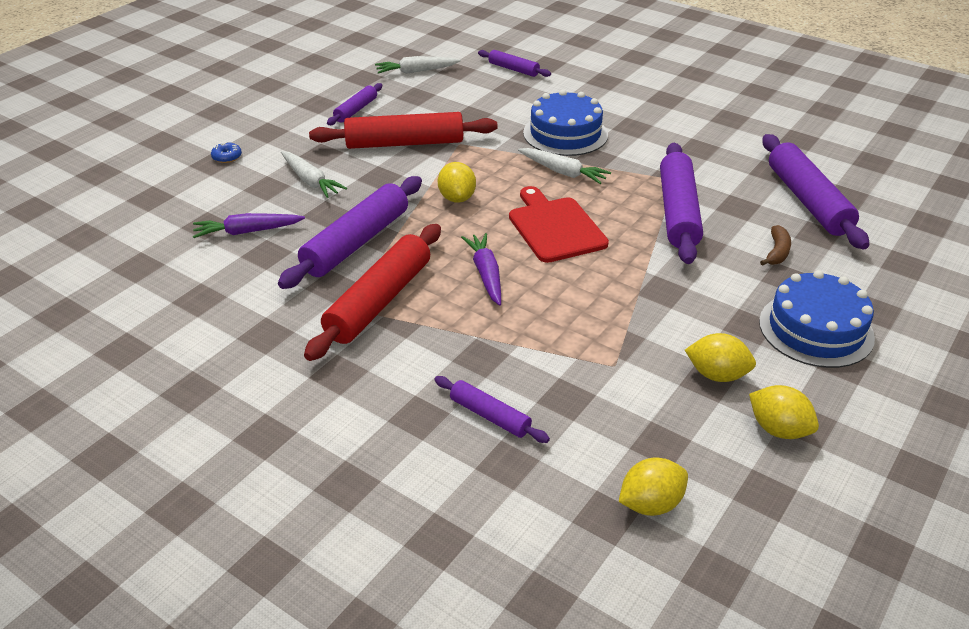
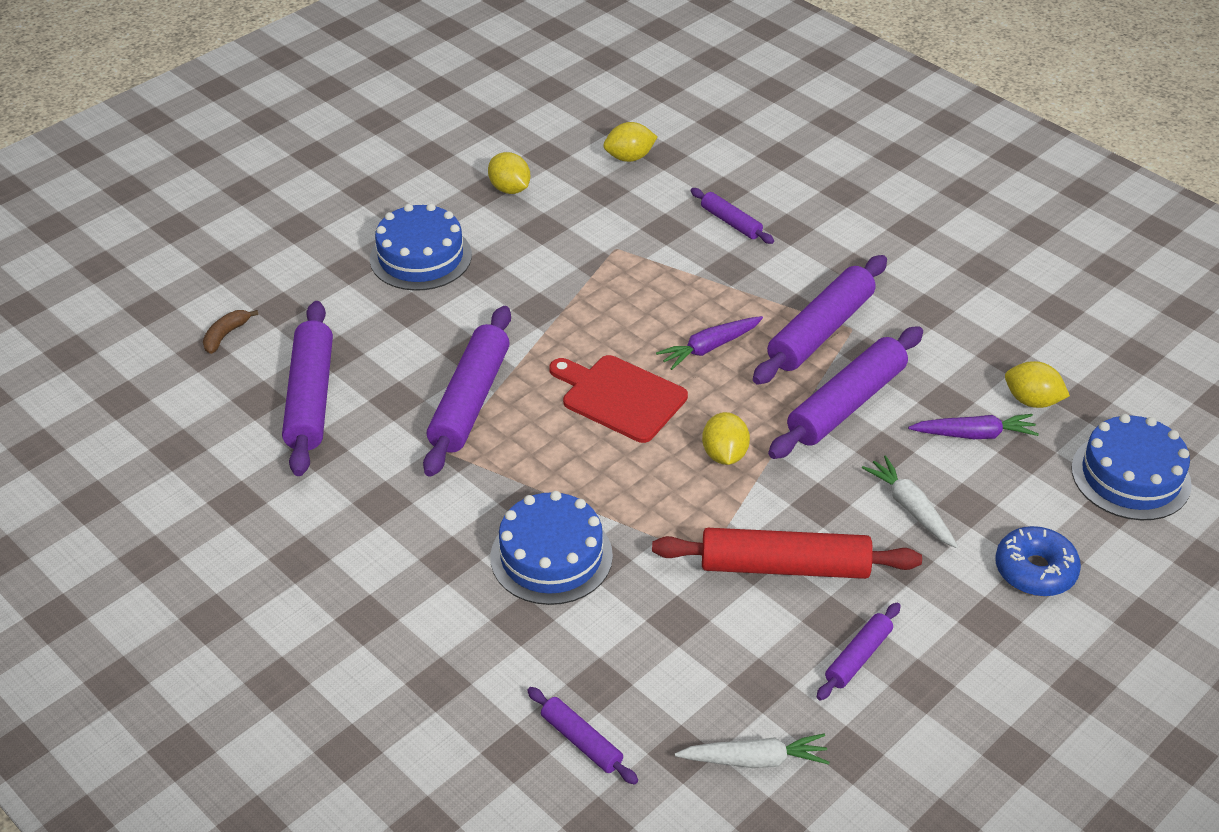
camera: 170 degrees left, 5 degrees up
(125, 217) = (1130, 476): none -> blue cake
(227, 157) = (1035, 570): blue donut -> blue donut, size x1.97
(379, 301) = (820, 331): red rolling pin -> purple rolling pin
(486, 274) = (709, 348): purple carrot -> purple carrot turned 60 degrees clockwise
(555, 227) = (619, 397): red cutting board -> red cutting board turned 135 degrees clockwise
(563, 172) = (580, 481): white carrot -> none
(717, 375) = (533, 231): yellow lemon -> yellow lemon (1032, 401)
(777, 252) = (397, 337): brown banana -> brown banana (226, 335)

